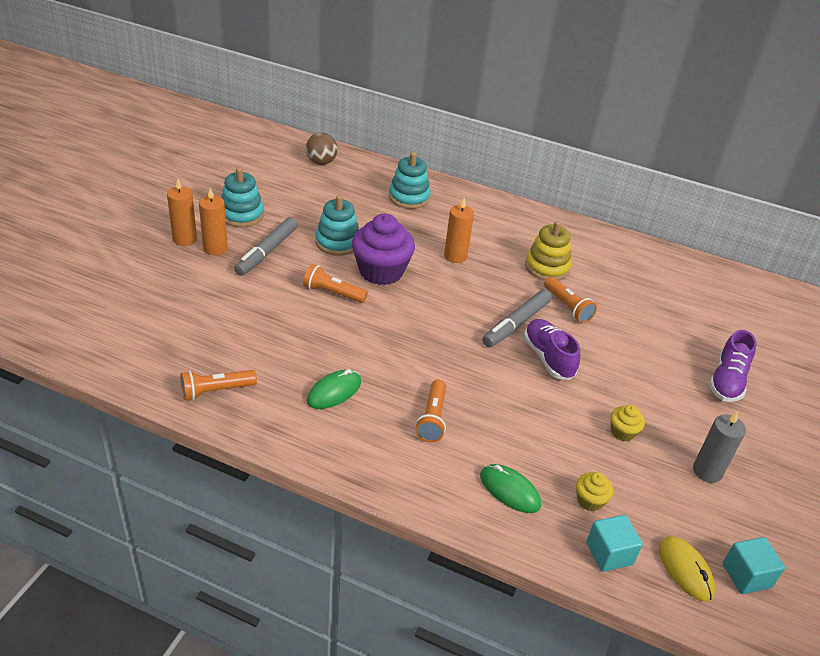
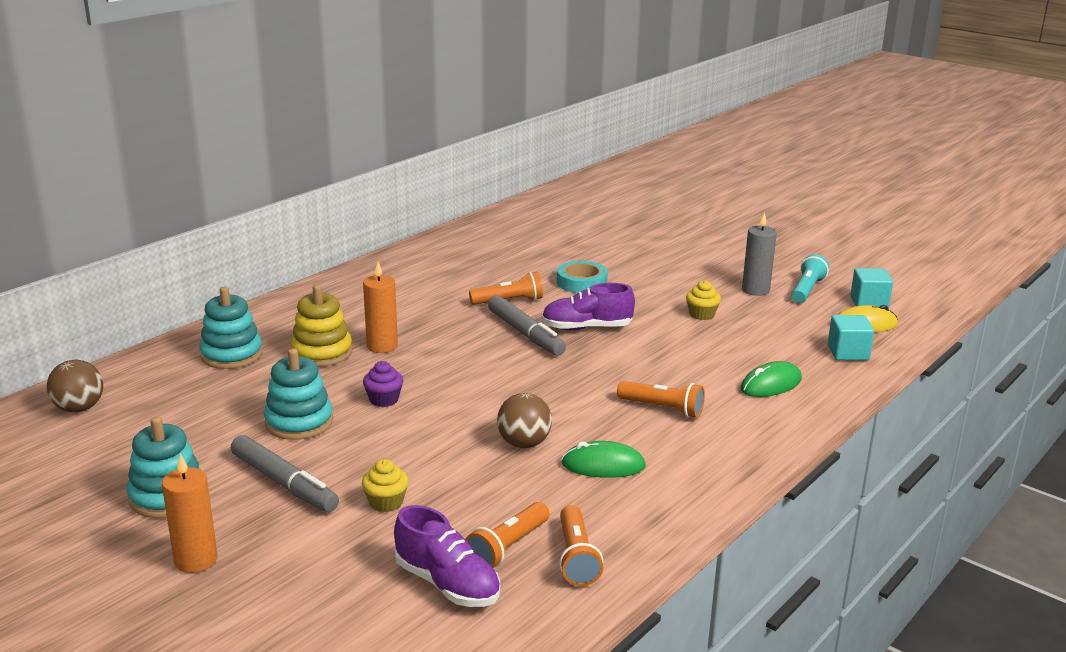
camera: 70 degrees left, 15 degrees down
(215, 248) = (243, 530): orange candle -> none
(333, 293) = (410, 441): orange flashlight -> orange flashlight (507, 547)
(334, 392) = (603, 465): green mouse -> green mouse turned 60 degrees counterclockwise
(349, 346) = (524, 443): none -> brown ball
(381, 271) = (384, 399): purple cupcake -> purple cupcake, size x0.46
(547, 267) = (435, 298): yellow stacking toy -> yellow stacking toy (322, 353)
(590, 500) = (786, 348): yellow cupcake -> yellow cupcake (386, 502)
(634, 344) = (581, 282): none -> turquoise tape
(727, 381) = (645, 255): purple shoe -> purple shoe (447, 584)
(740, 516) = (807, 290): none -> turquoise flashlight

